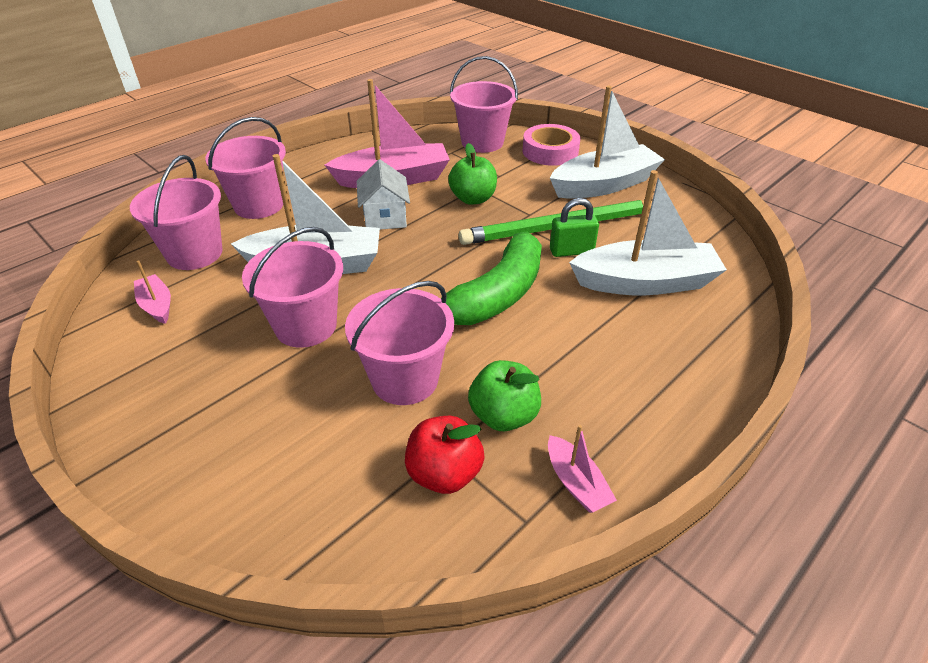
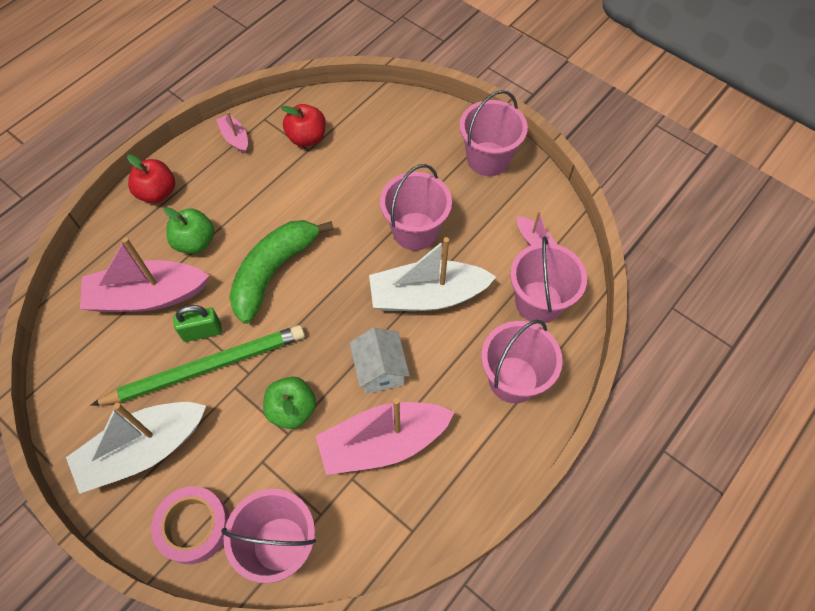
camera: 175 degrees right, 20 degrees up
(405, 379) = (336, 193): pink bucket -> pink bucket (488, 159)
(503, 416) = (272, 173): green apple -> green apple (195, 242)
(645, 282) = (147, 296): white boat -> pink boat
(682, 398) = (157, 193): none -> red apple

